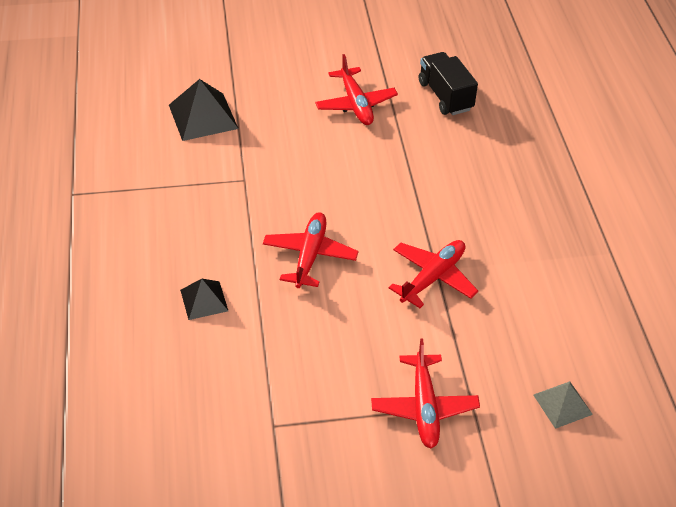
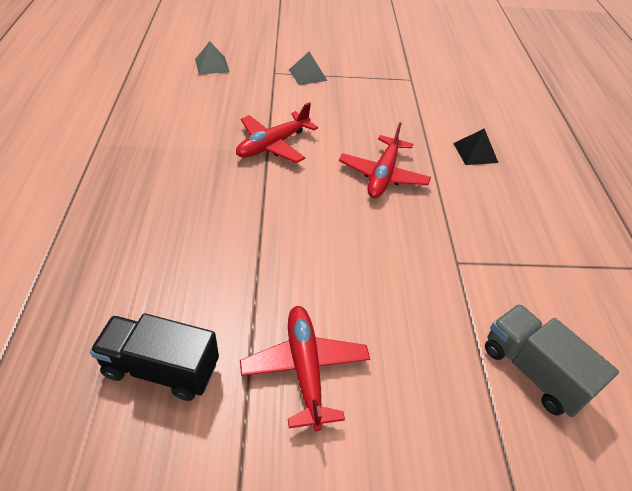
camera: 175 degrees left, 0 degrees up
(203, 116) = (533, 371): black pyramid -> grey truck
(424, 407) = (307, 75): red plane -> grey pyramid
(445, 96) = (161, 368): black truck -> black truck turned 120 degrees clockwise

